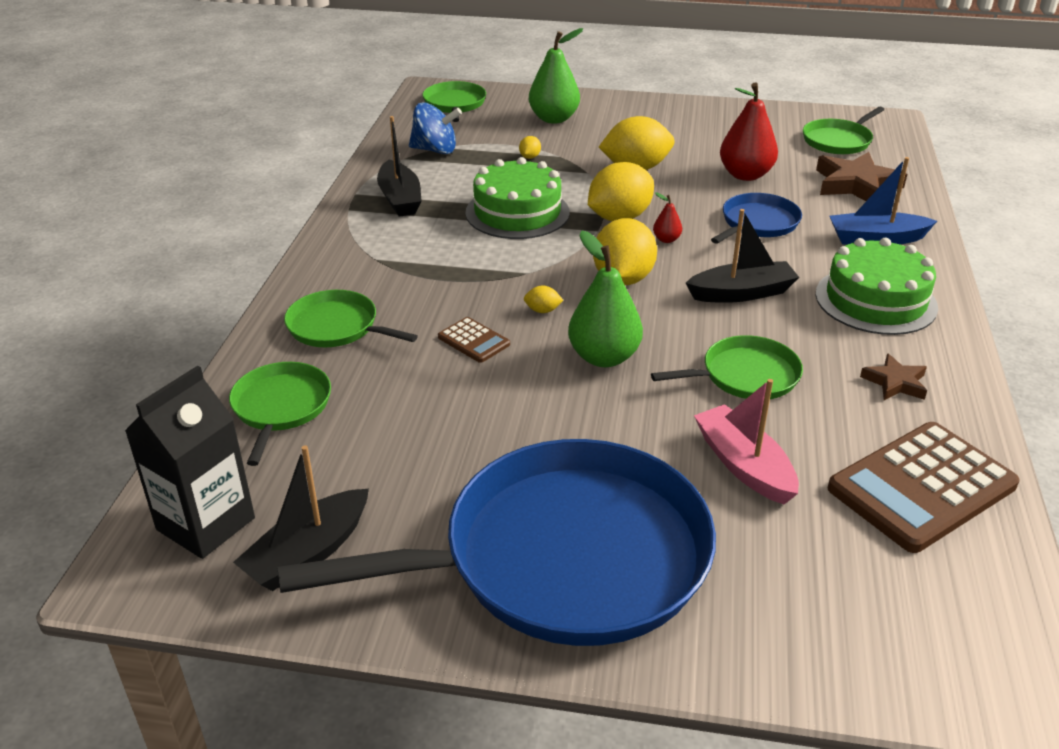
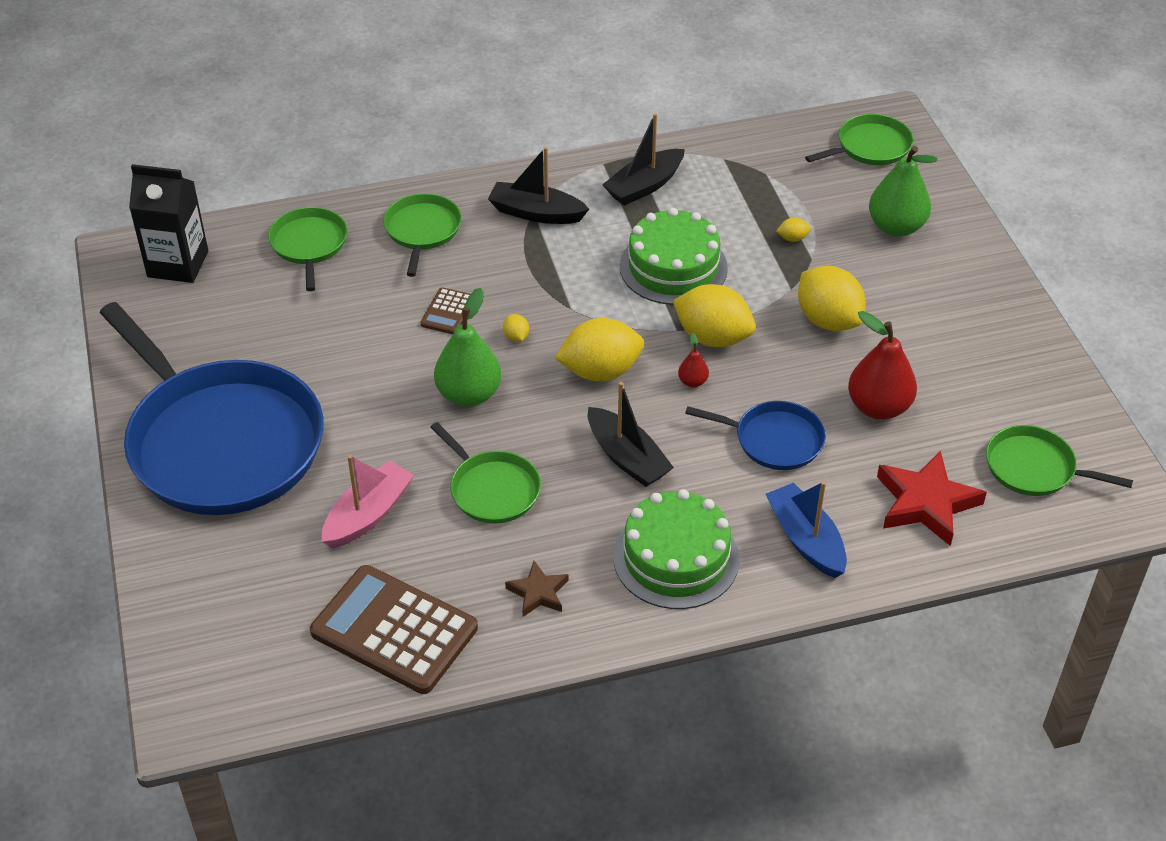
camera: 65 degrees right, 10 degrees up
(280, 407) = (309, 245): green pan -> green pan turned 75 degrees counterclockwise
(308, 553) = (172, 320): black boat -> black boat (536, 213)
(435, 150) = (756, 171): blue spinning top -> none
(856, 184) = (926, 503): brown star -> red star

